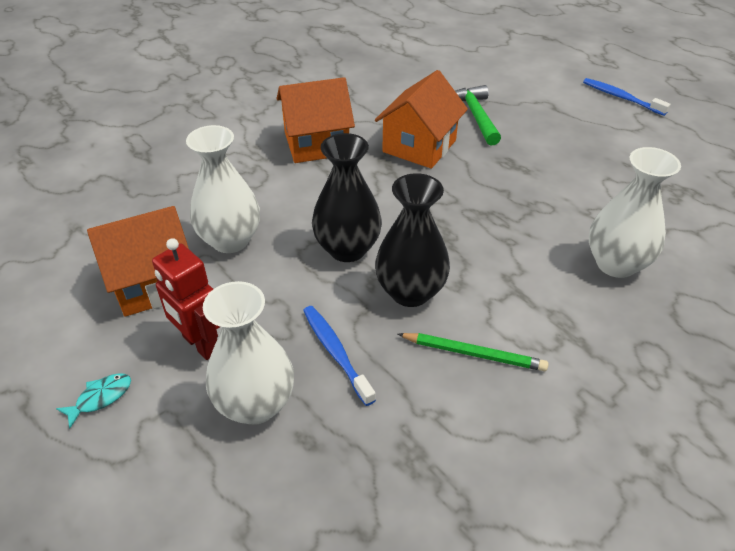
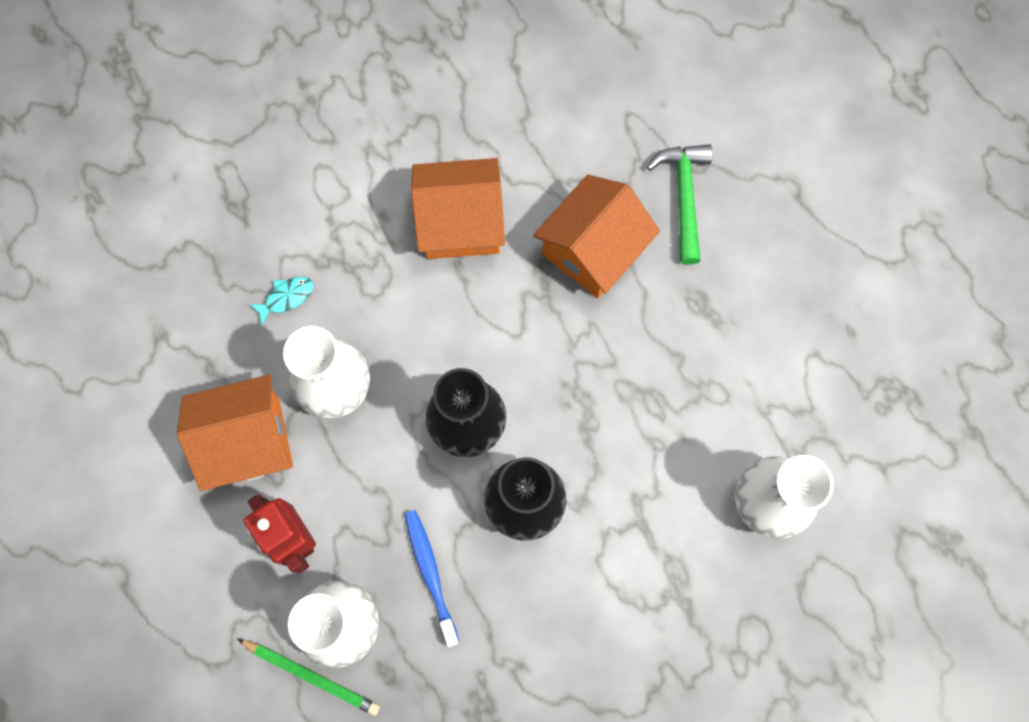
camera: 10 degrees right, 30 degrees up
(101, 398) = (196, 589): turquoise fish -> turquoise fish (286, 297)
(473, 354) = (570, 600): green pencil -> green pencil (311, 676)
(621, 97) = (900, 188): blue toothbrush -> none

